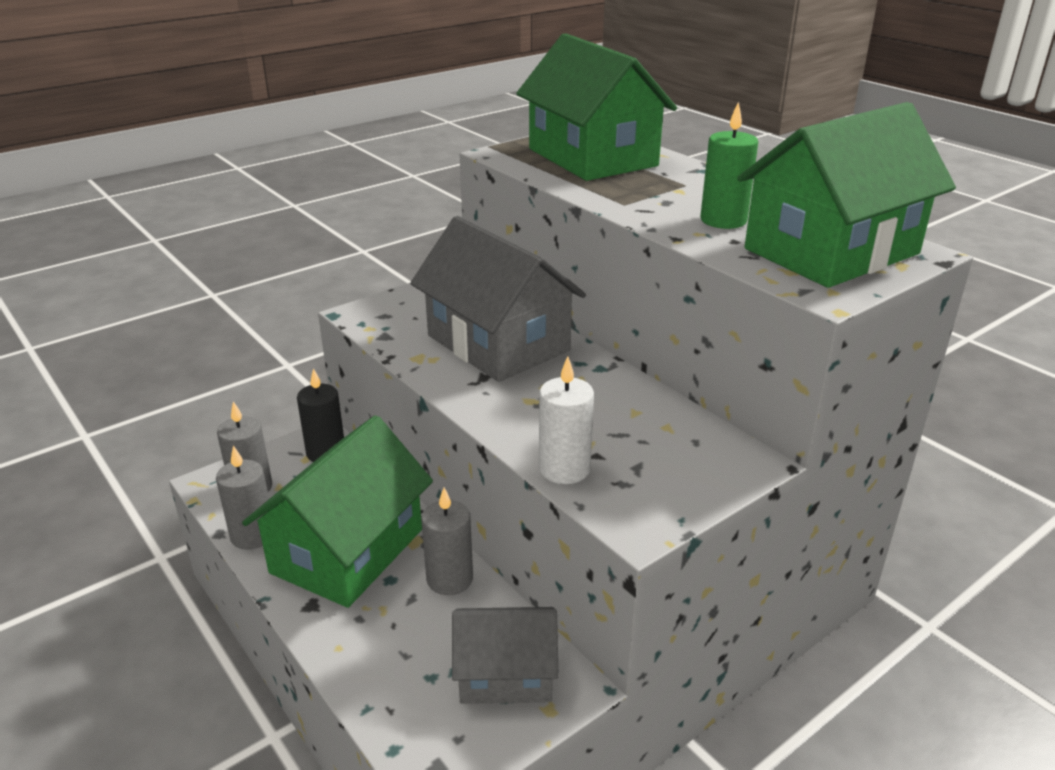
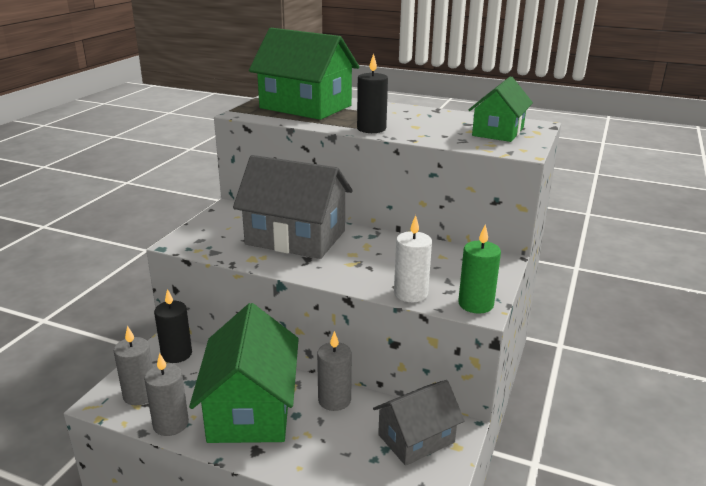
camera: 30 degrees left, 5 degrees down
(638, 209) = (371, 129): none -> black candle
(723, 220) = (425, 127): green candle -> green candle (475, 304)
(831, 251) = (498, 132): green house -> green house, size x0.62

